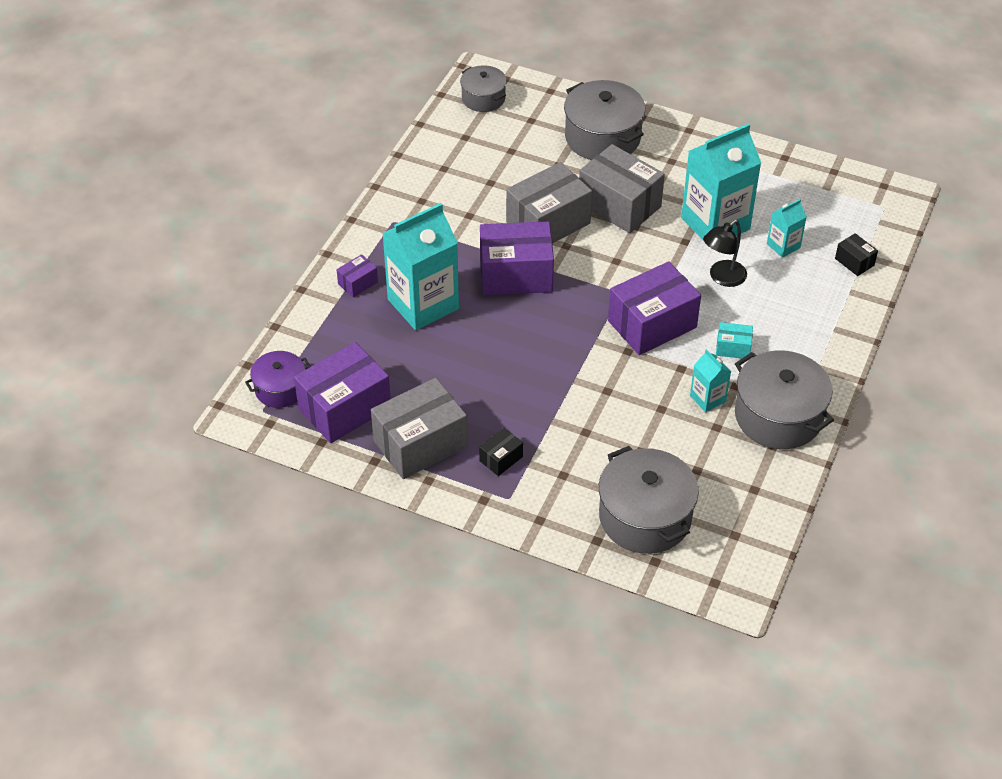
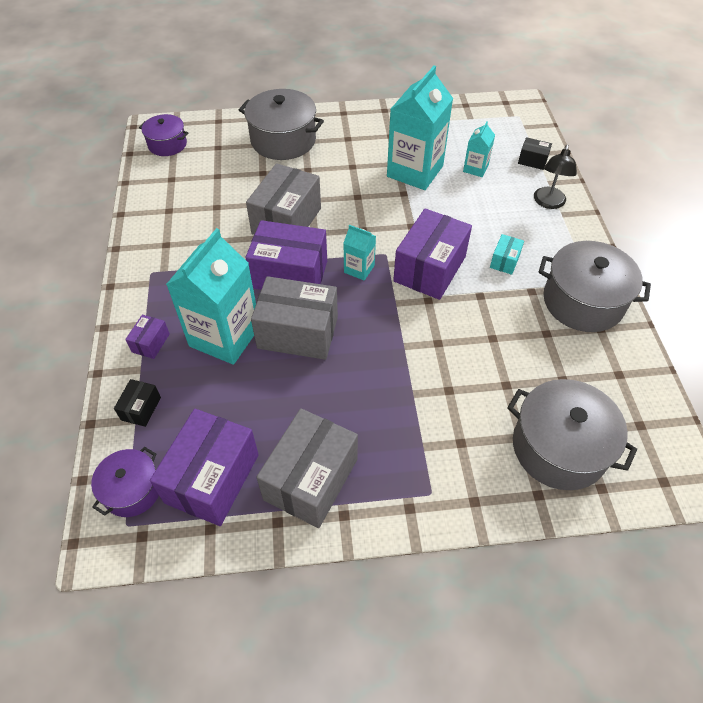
camera: 30 degrees left, 5 degrees up
(483, 98) = (167, 144): grey pot -> purple pot
(501, 459) = (395, 455): black box -> black box (141, 408)
(516, 274) = (290, 274): purple box -> purple box turned 45 degrees clockwise
(619, 205) = (333, 185): grey box -> grey box (298, 332)
(707, 398) = (520, 312): turquoise carton -> turquoise carton (359, 269)
(722, 278) = (452, 209): black lamp -> black lamp (548, 203)
(733, 348) = (504, 261): turquoise box -> turquoise box turned 45 degrees counterclockwise

